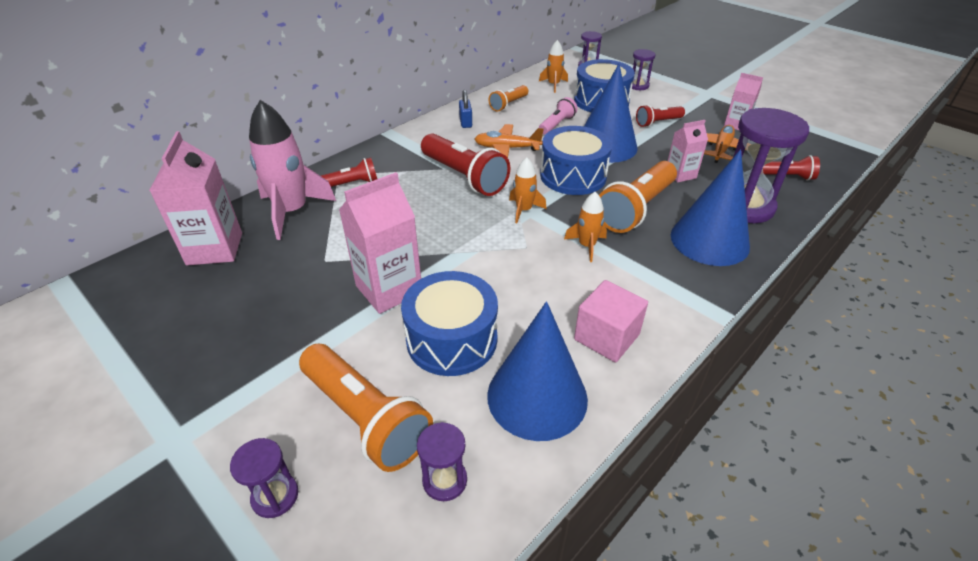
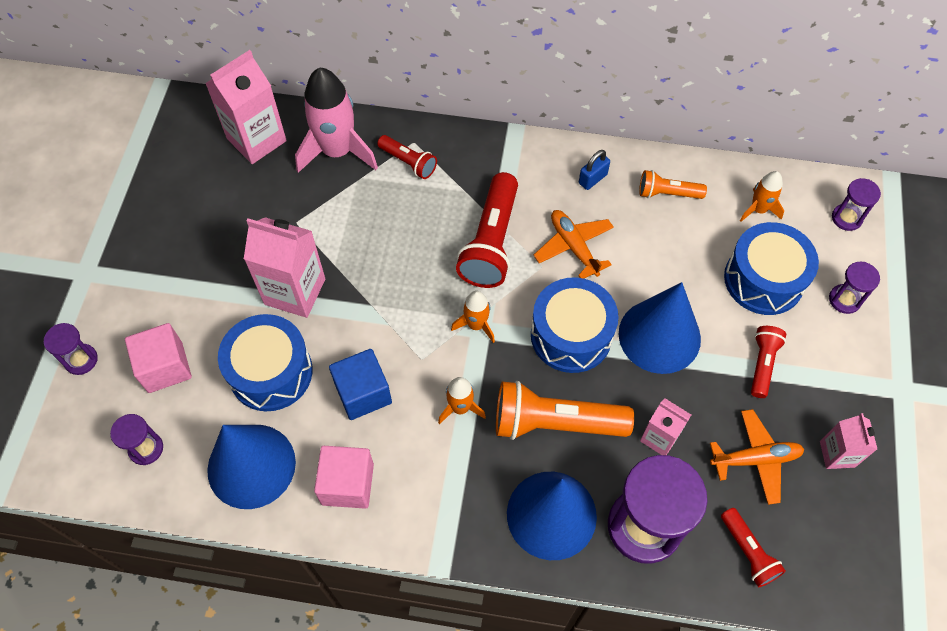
camera: 55 degrees right, 20 degrees up
(366, 418) = (165, 367): orange flashlight -> pink cube
(527, 291) = (363, 393): none -> blue cube
(557, 124) = (664, 265): pink flashlight -> none
(657, 122) = (762, 364): red flashlight -> red flashlight turned 75 degrees clockwise

